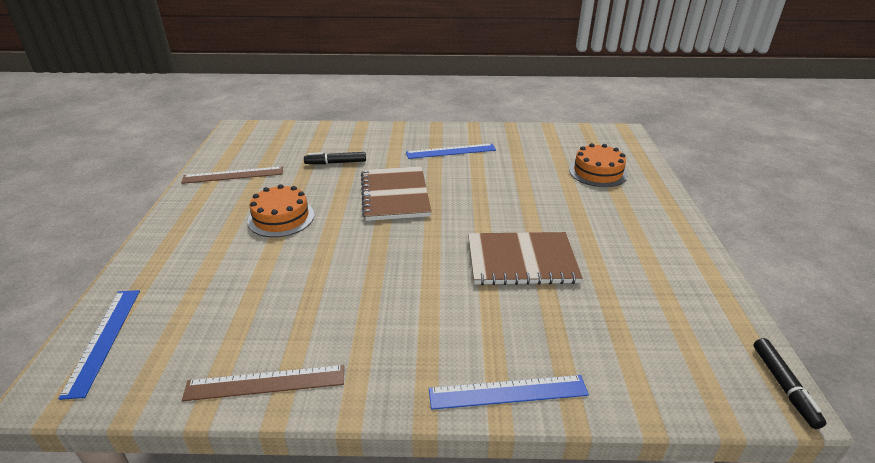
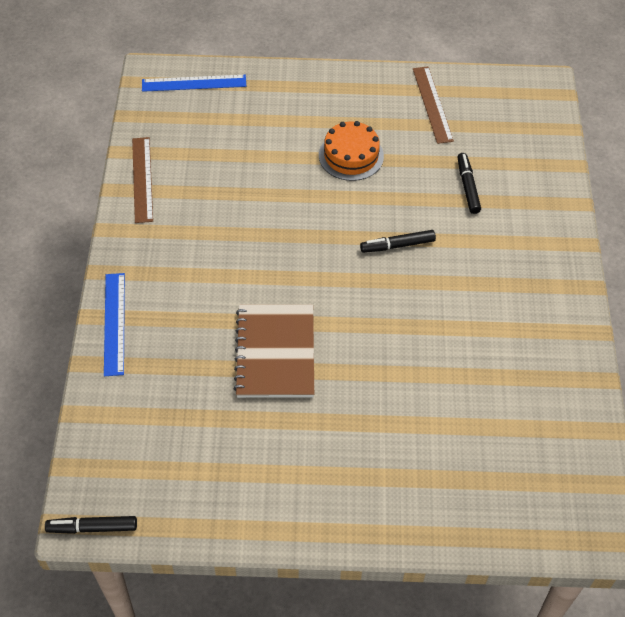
camera: 90 degrees right, 20 degrees up
(395, 195) = (397, 245): brown notebook -> black marker
(451, 151) = (510, 301): blue ruler -> none
(598, 172) = (467, 467): orange cake -> none

